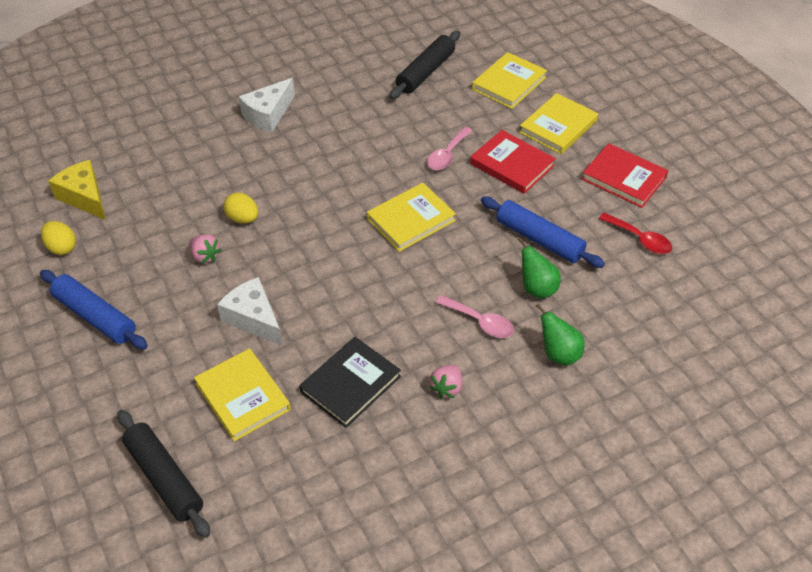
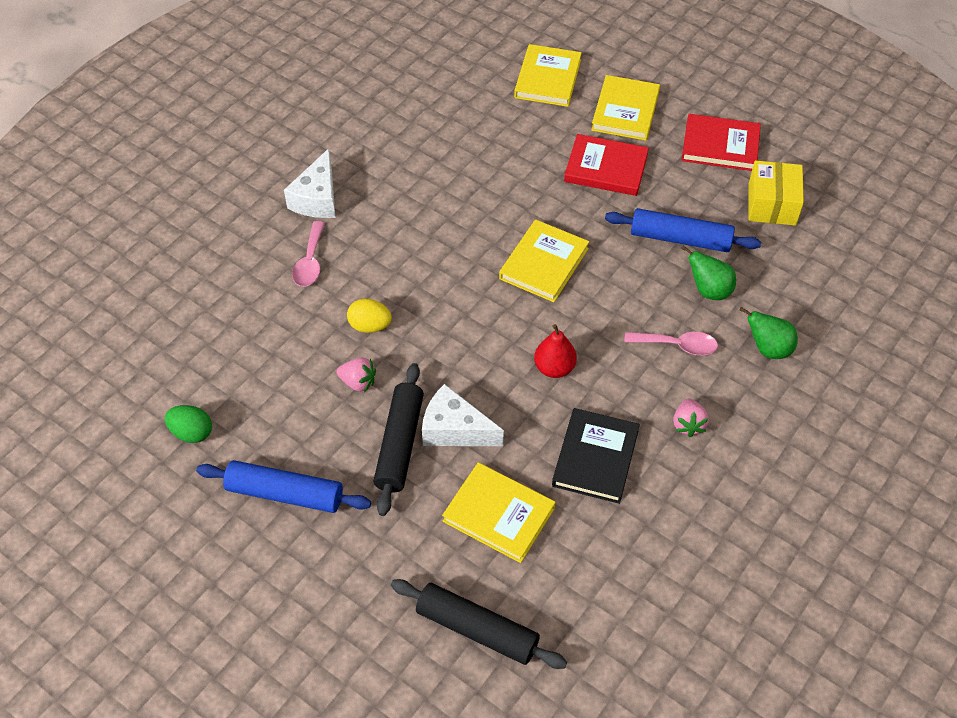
camera: 25 degrees left, 5 degrees up
(62, 247) = (192, 433): yellow egg -> green egg
(84, 197) = (176, 366): yellow cheese -> none
(365, 302) = (554, 368): none -> red pear
(425, 72) = (454, 93): black rolling pin -> black rolling pin (399, 444)
(447, 155) = (535, 180): pink spoon -> pink spoon (310, 262)
(640, 239) = (772, 204): red spoon -> yellow box

